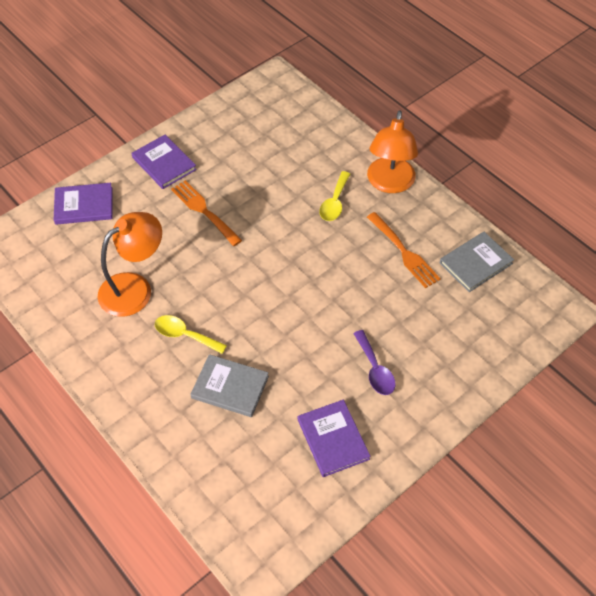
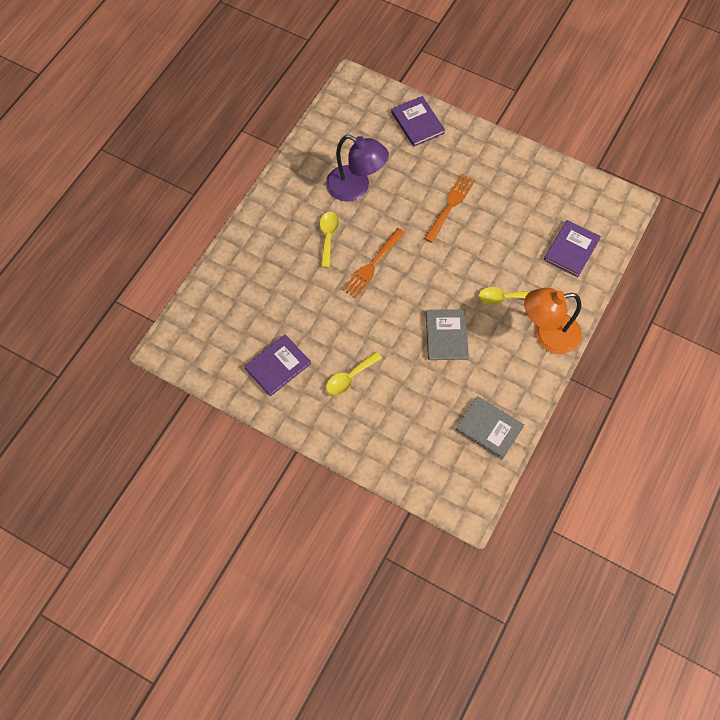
camera: 70 degrees right, 10 degrees up
(135, 288) = (356, 188): orange lamp -> purple lamp
(164, 163) = (486, 159): purple book -> purple book (571, 250)
(230, 387) = (295, 283): grey book -> grey book (446, 336)
(375, 369) = (349, 378): purple spoon -> yellow spoon
(404, 252) = (475, 367): orange fork -> orange fork (372, 265)

